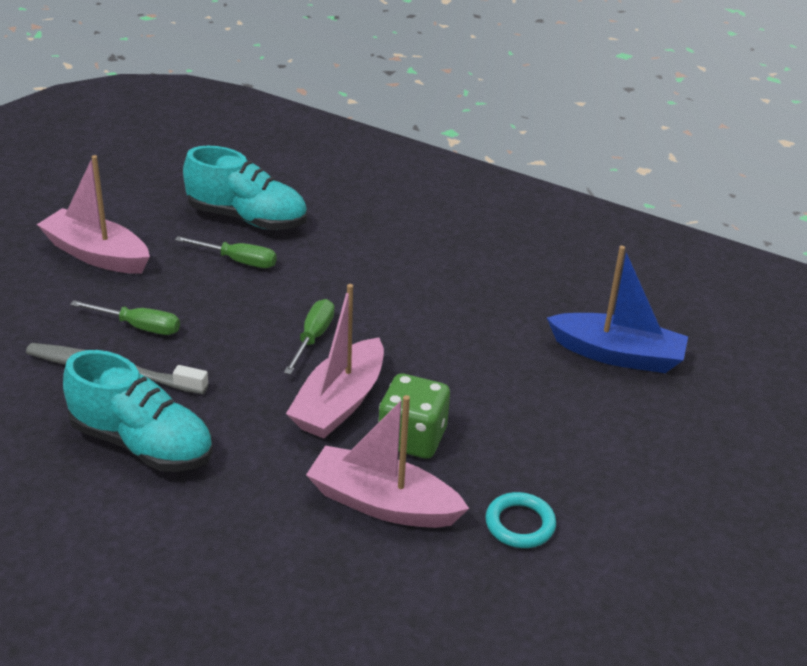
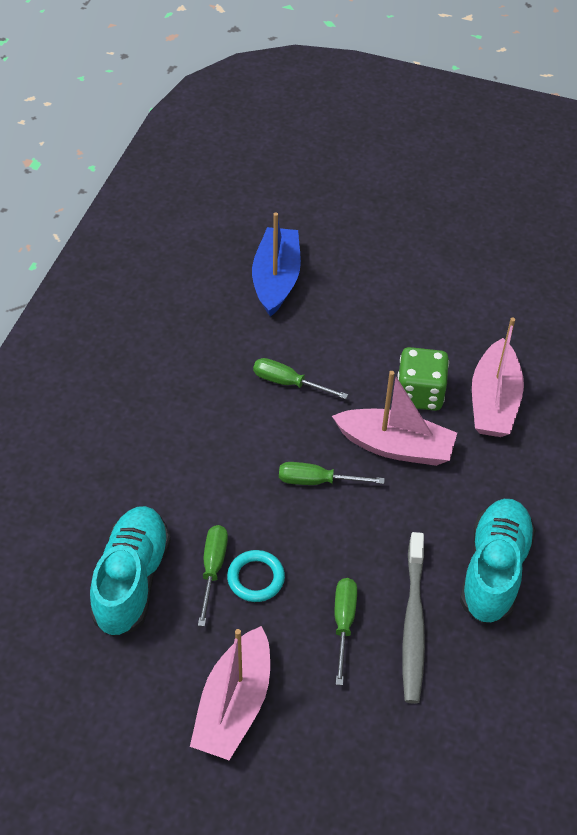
camera: 100 degrees left, 15 degrees up
(453, 339) = (288, 383): none -> green screwdriver
(520, 524) = (481, 324): turquoise ring -> turquoise ring (256, 578)

